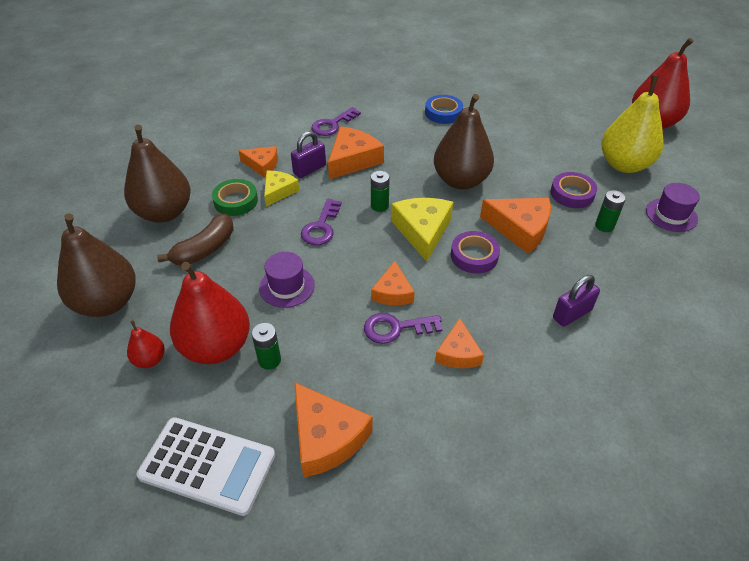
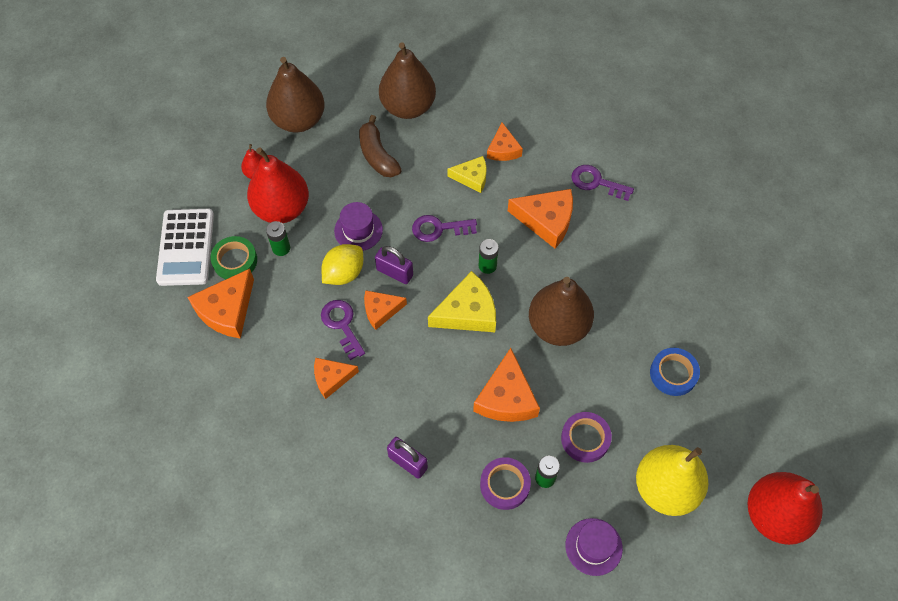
camera: 70 degrees right, 15 degrees up
(205, 249) = (377, 155): brown banana -> brown banana turned 45 degrees clockwise
(236, 201) = (444, 150): green tape -> green tape (235, 261)
(309, 169) = (514, 189): purple padlock -> purple padlock (395, 272)
(333, 311) = (344, 273): none -> yellow lemon
(443, 113) = (673, 279): blue tape -> blue tape (673, 373)
(474, 256) = (451, 364): purple tape -> purple tape (505, 485)

